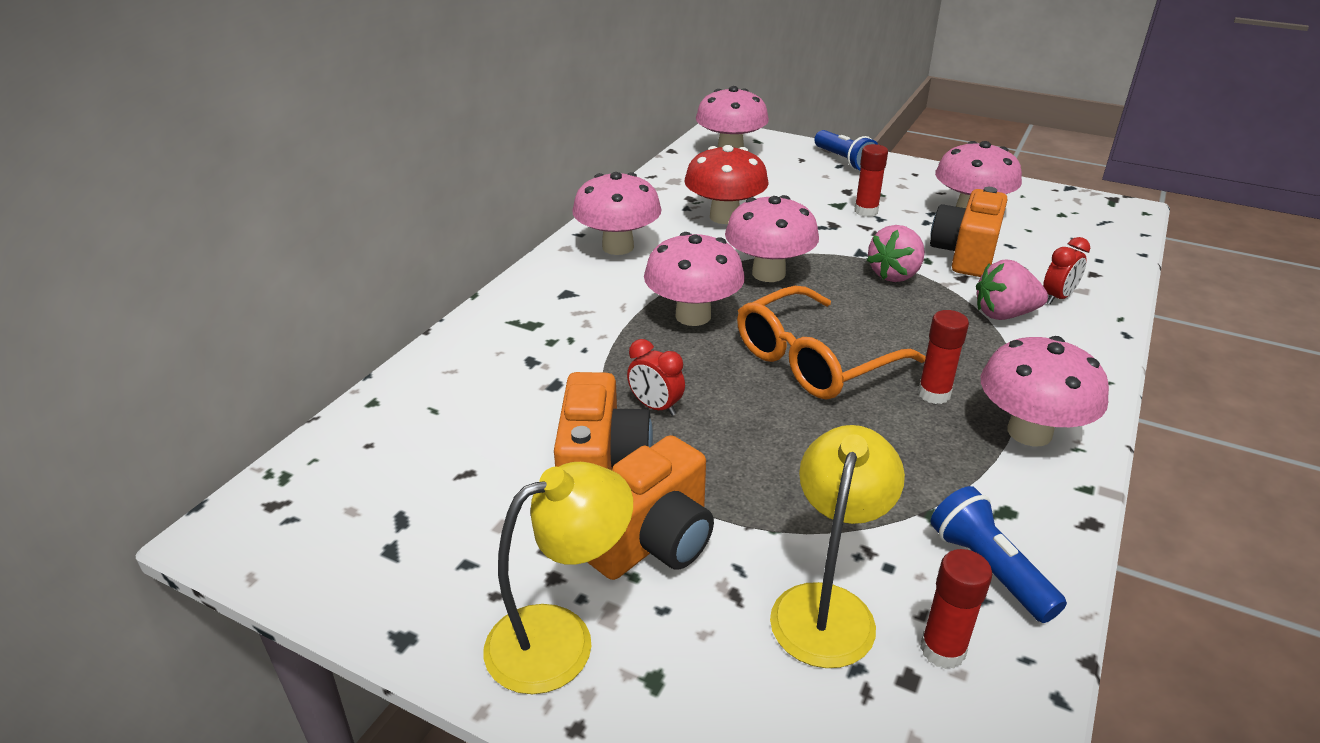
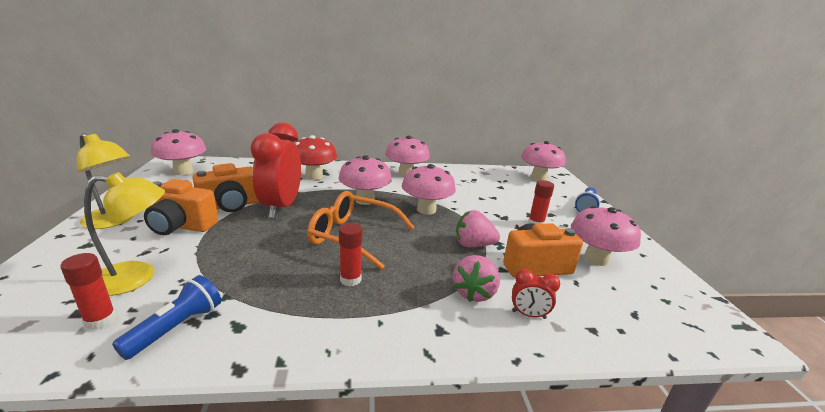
camera: 55 degrees right, 10 degrees down
(655, 407) = (281, 207): red clock -> red clock, size x2.27
(724, 217) = (467, 189): red mushroom -> red mushroom (314, 176)
(1004, 314) = (474, 293): pink strawberry -> pink strawberry turned 120 degrees counterclockwise
(1029, 432) = (333, 324): pink mushroom -> pink mushroom (183, 172)

